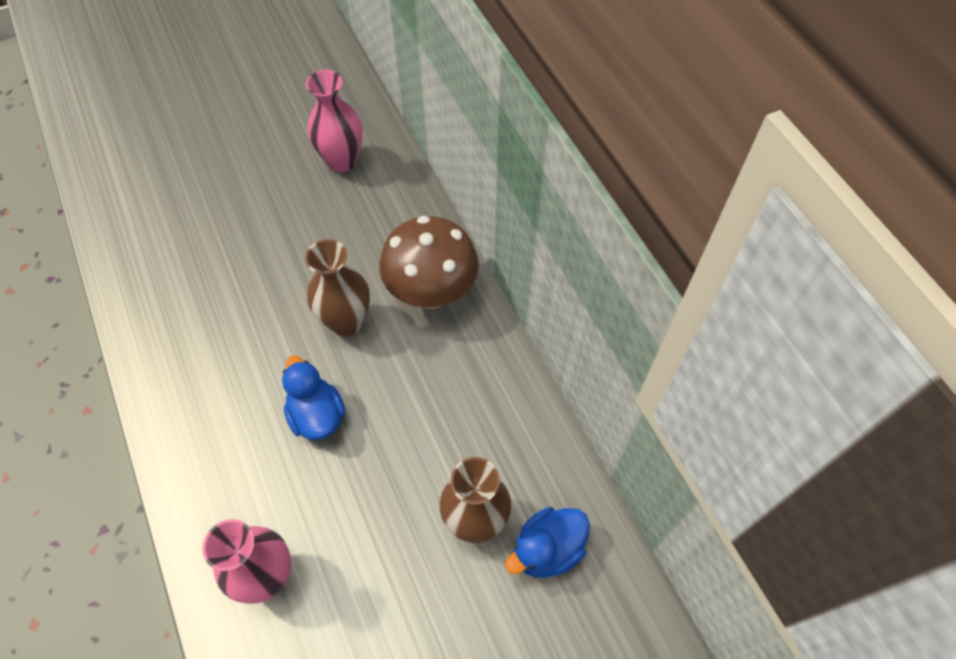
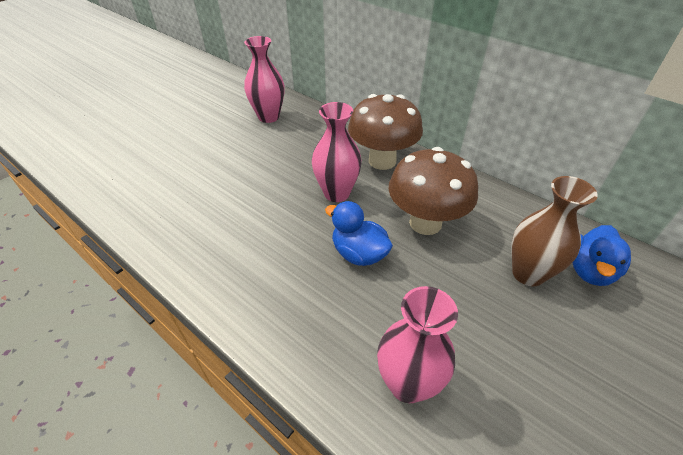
camera: 25 degrees left, 15 degrees down
(346, 322) = (336, 193): brown vase -> pink vase
(415, 406) = (425, 223): none -> brown mushroom

